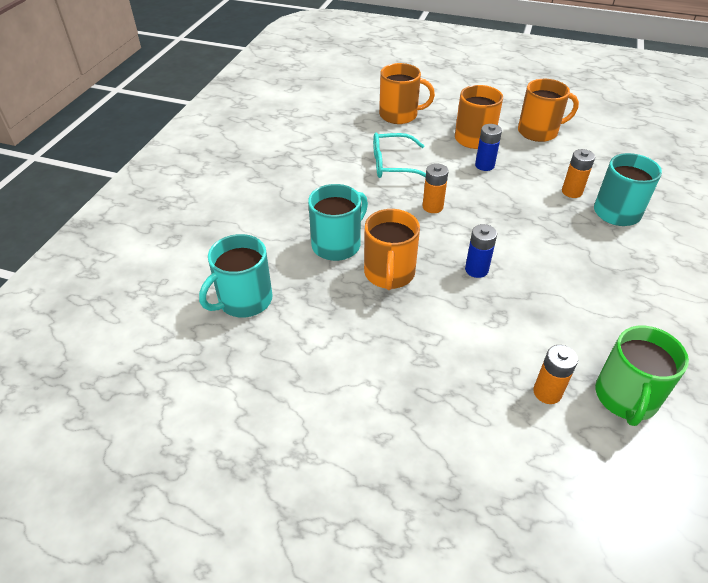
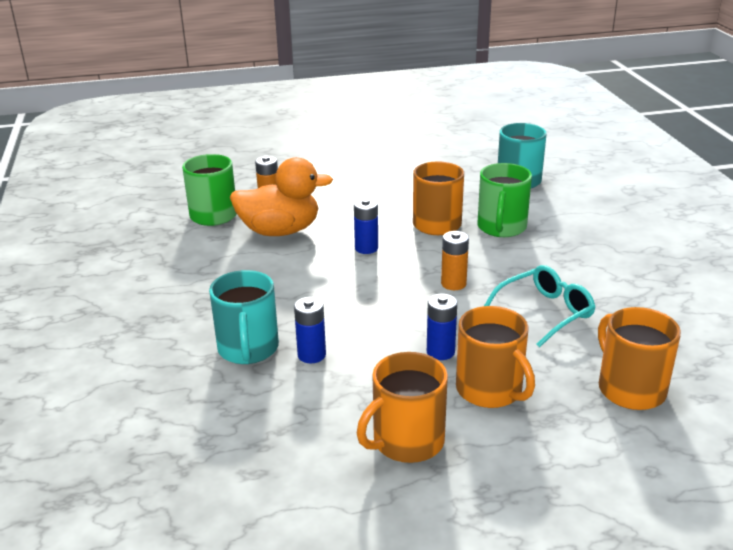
camera: 150 degrees right, 15 degrees down
(337, 244) = (501, 227): turquoise mug -> green mug
(399, 115) = (630, 389): orange mug -> orange mug turned 90 degrees clockwise
(552, 330) = (280, 231): none -> orange duck
(572, 192) = (311, 355): orange battery -> blue battery

